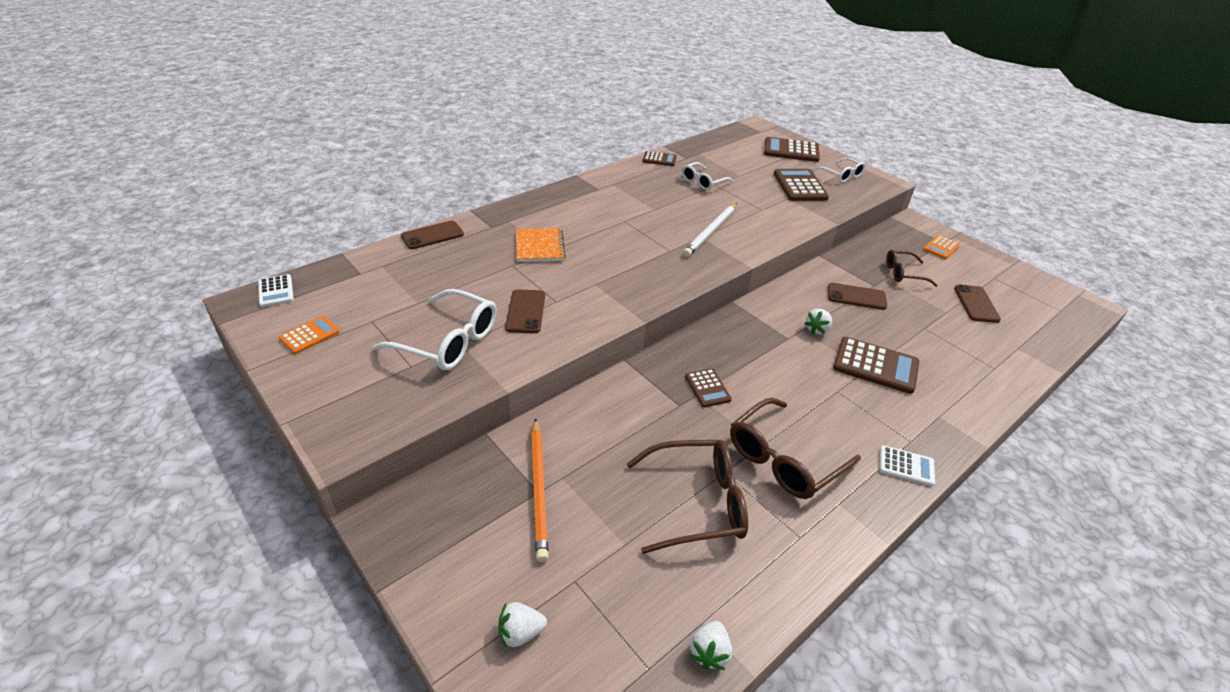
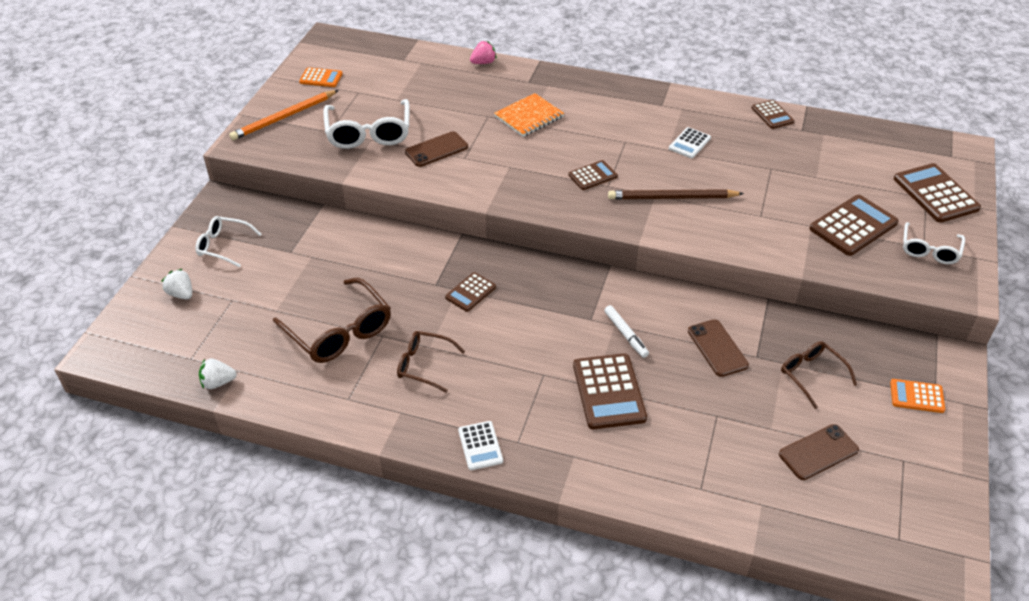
camera: 60 degrees right, 5 degrees up
(276, 291) = (350, 41): white calculator -> white calculator (689, 143)
(432, 235) = (483, 62): brown phone -> pink strawberry
(539, 488) = (293, 251): orange pencil -> orange pencil (284, 117)
(651, 251) = (592, 176): none -> brown calculator
(703, 182) = (765, 158): white glasses -> white glasses (223, 246)
(711, 231) = (672, 198): white pencil -> brown pencil
(784, 459) = (424, 365): brown glasses -> brown glasses, size x0.60
(817, 329) = (625, 334): white strawberry -> white marker

